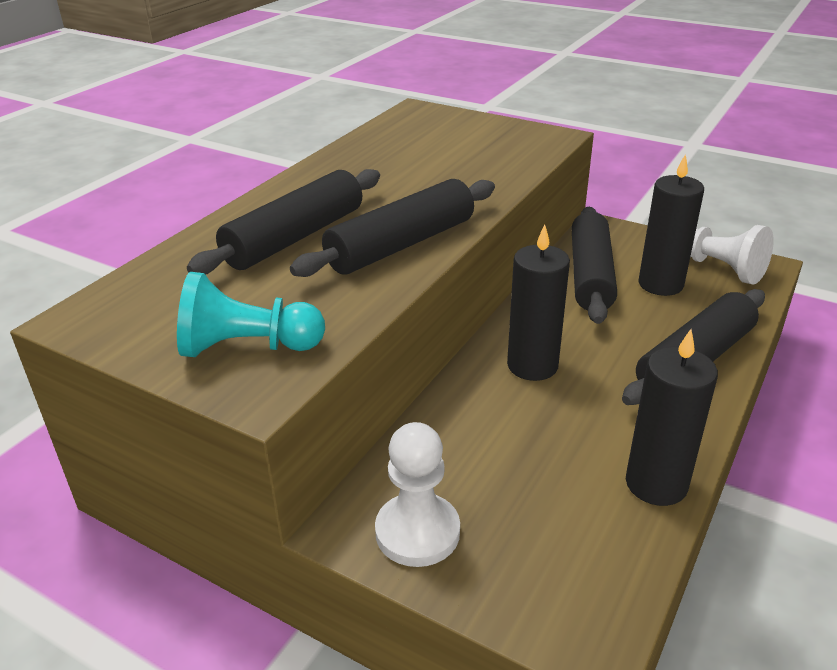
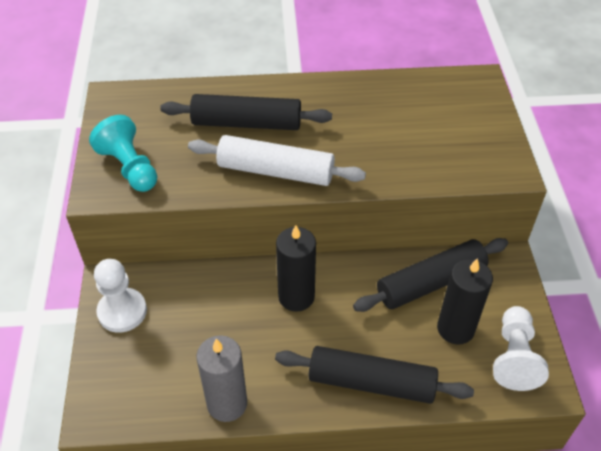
camera: 55 degrees right, 15 degrees up
(401, 245) = (276, 171): black rolling pin -> white rolling pin
(656, 484) = (227, 403): black candle -> grey candle

